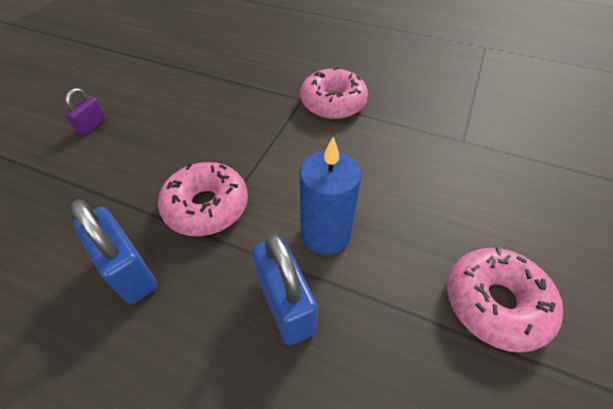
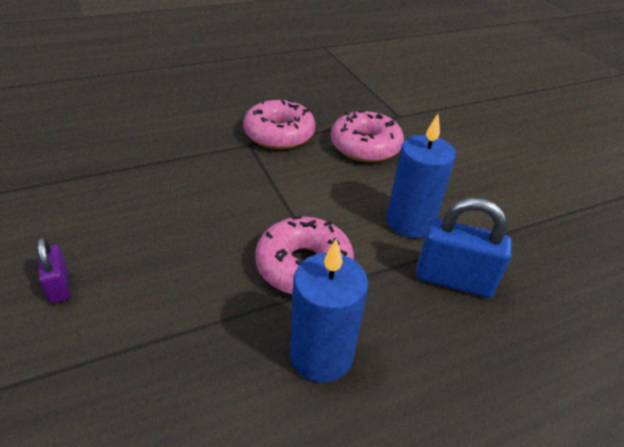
camera: 50 degrees left, 10 degrees down
(129, 271) = (321, 355): blue padlock -> blue candle
(495, 303) = (535, 194): pink donut -> pink donut (365, 146)

